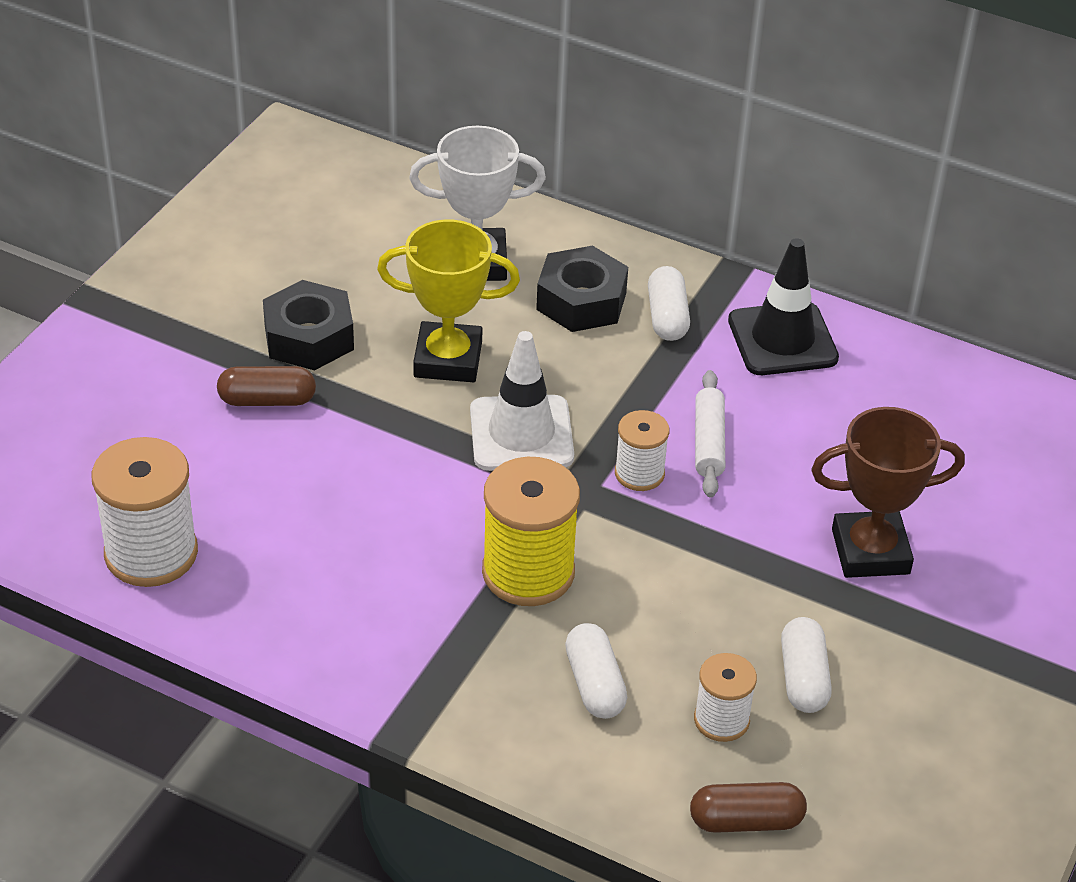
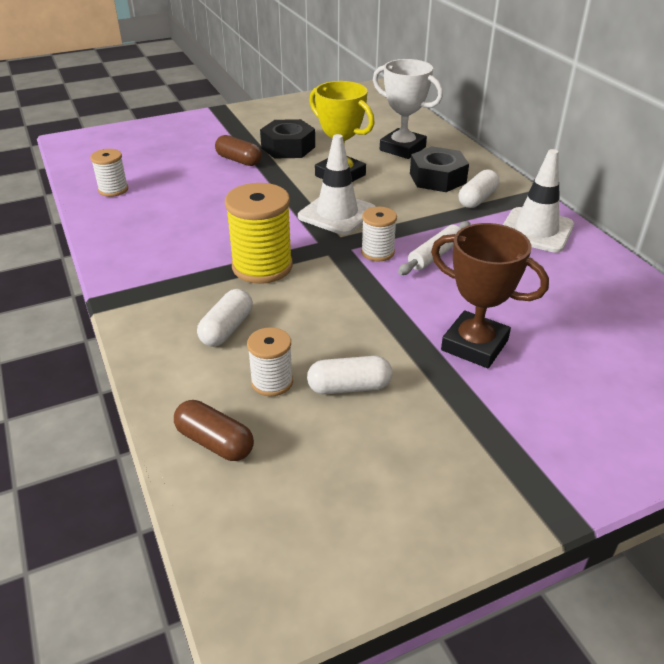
camera: 40 degrees right, 5 degrees down
(151, 553) = (113, 190): white spool -> white spool, size x0.57
(782, 339) = (536, 230): black traffic cone -> white traffic cone
(803, 678) = (349, 387): white capsule -> white capsule turned 45 degrees clockwise

